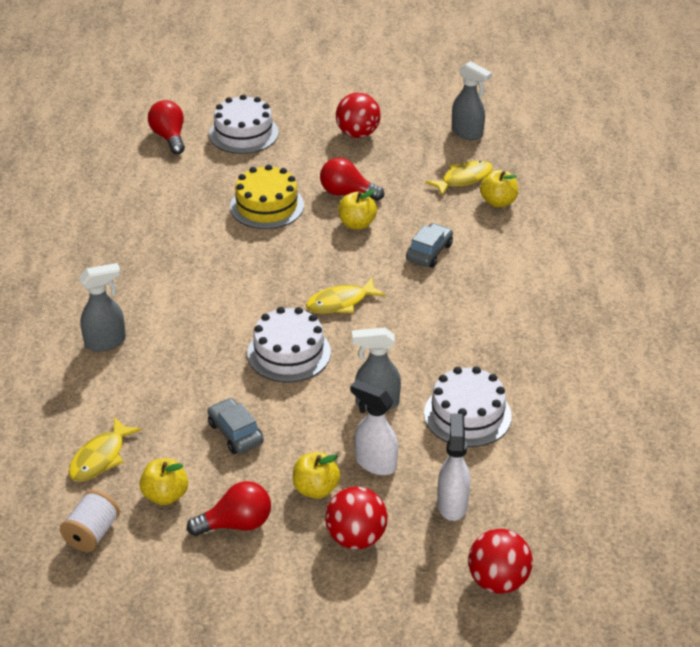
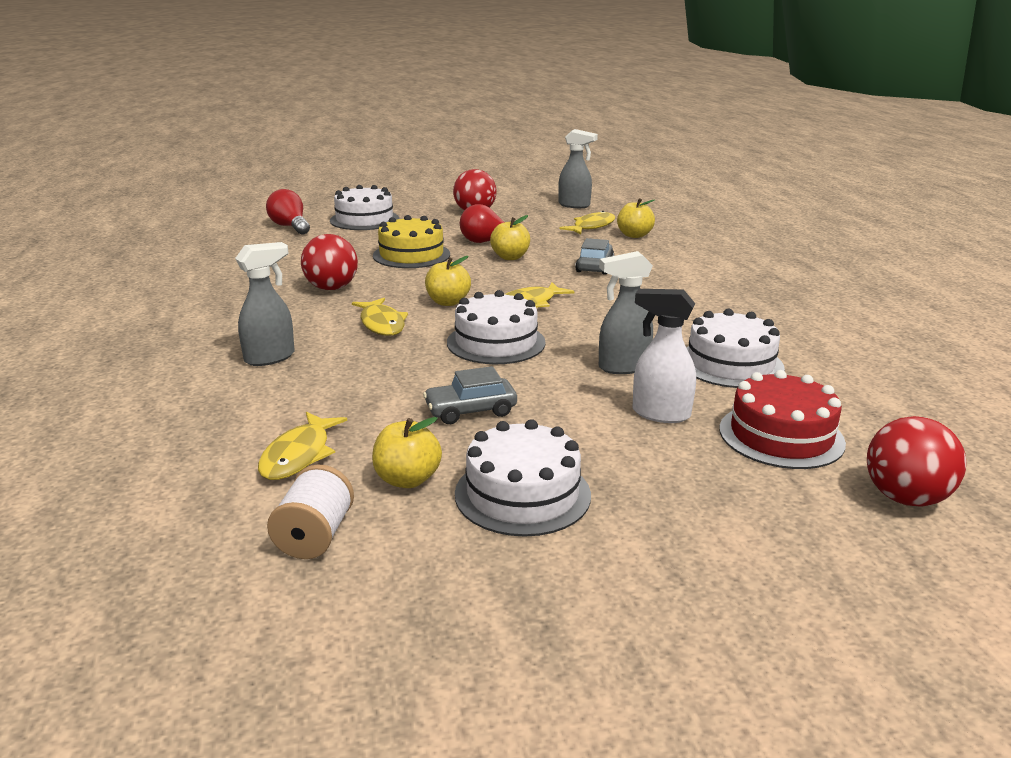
camera: 15 degrees left, 15 degrees down
(205, 311) = (382, 324): none -> yellow fish
(235, 433) = (470, 410): grey car -> grey car turned 60 degrees counterclockwise
(236, 524) = (522, 494): red light bulb -> white cake
(316, 489) = (605, 446): yellow apple -> yellow apple (448, 302)
(356, 537) = (691, 484): red ball -> red ball (331, 288)
(452, 504) = (781, 435): white spray bottle -> red cake

